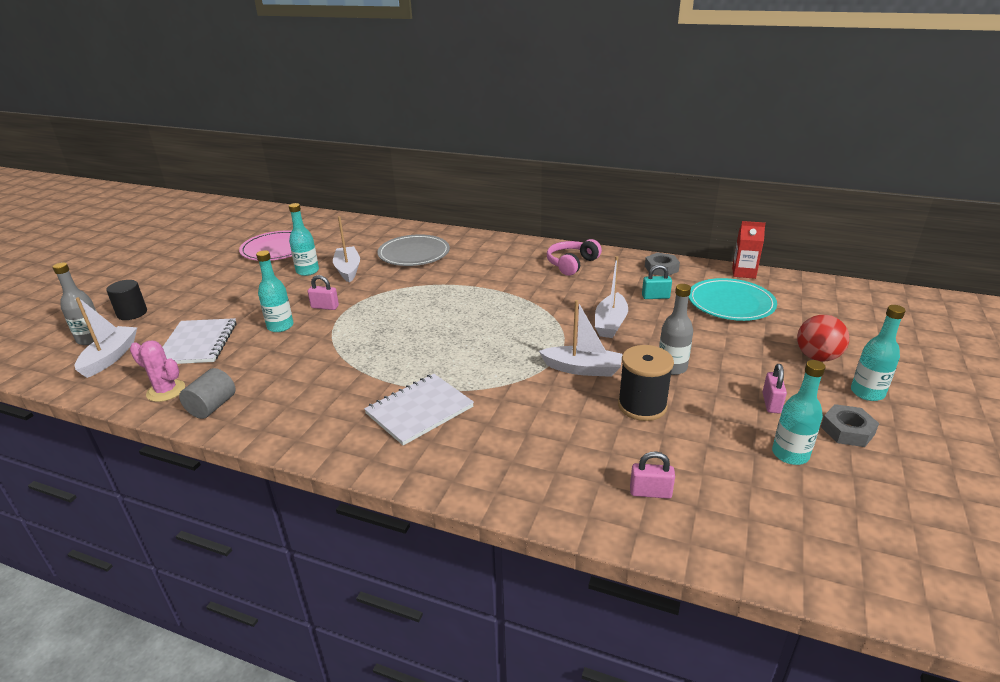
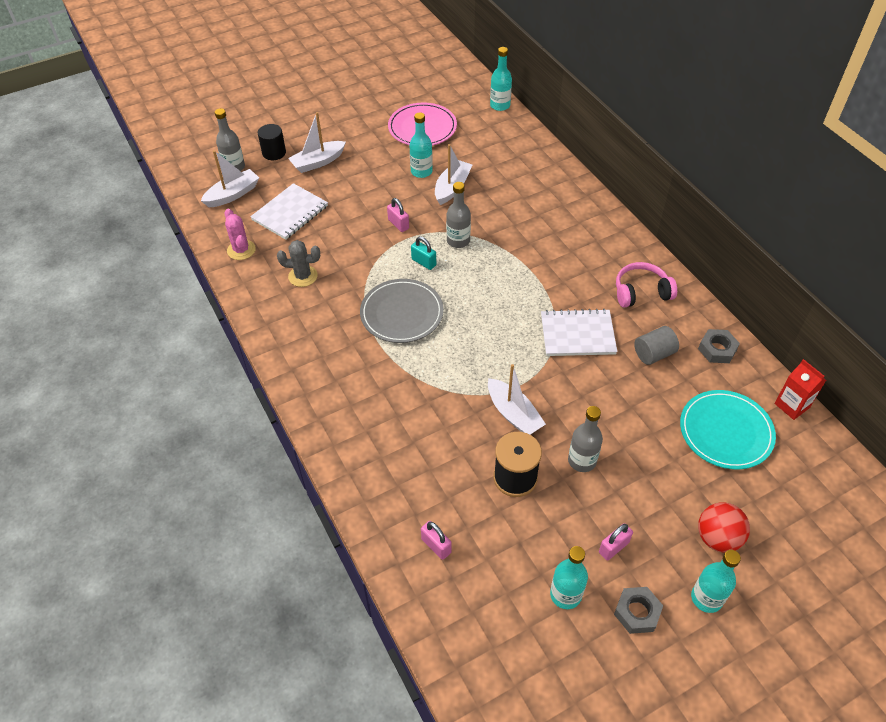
camera: 40 degrees right, 20 degrees up
(212, 406) = (255, 283): grey cylinder -> grey cylinder (653, 354)
(264, 378) = (303, 276): none -> grey cactus
(280, 326) = (352, 227): turquoise bottle -> turquoise bottle (500, 105)
(393, 295) = (458, 241): none -> grey bottle
(414, 253) = (521, 197): grey plate -> grey plate (402, 313)
(419, 410) = (367, 373): white notebook -> white notebook (577, 334)
(610, 323) = (590, 383): white boat -> white boat (318, 162)
(655, 297) = (666, 379): turquoise padlock -> turquoise padlock (423, 262)

